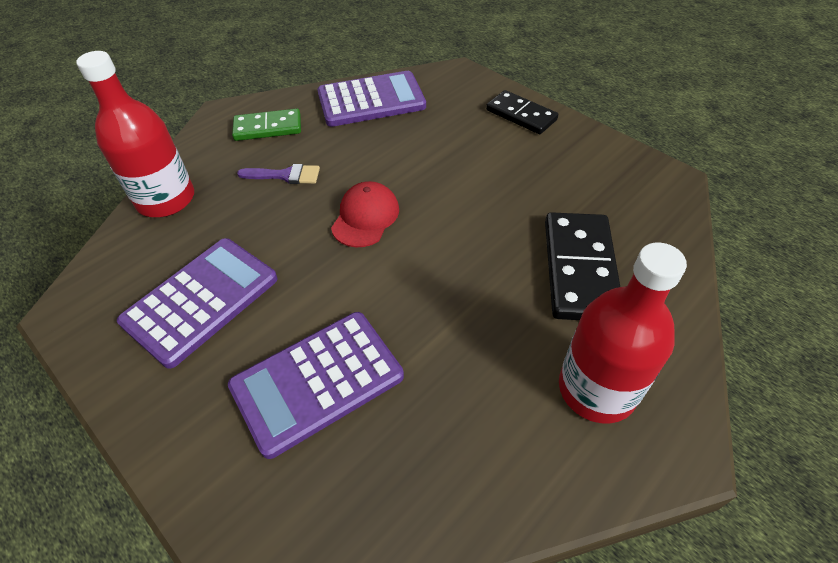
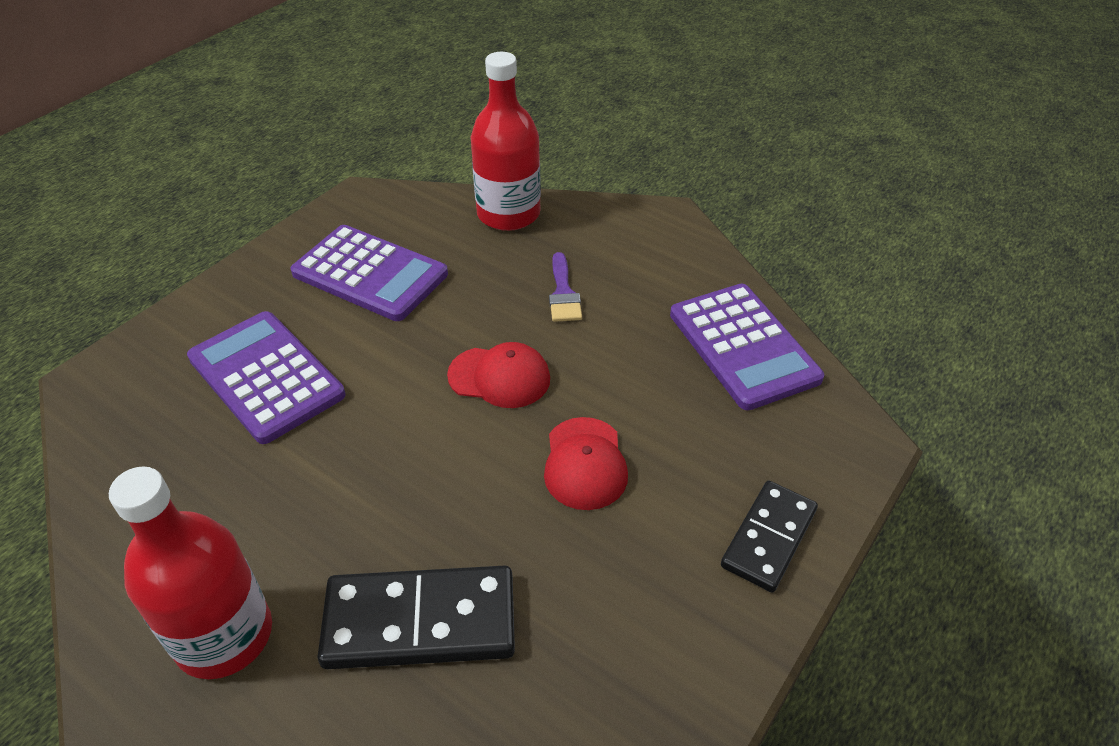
camera: 80 degrees right, 5 degrees down
(268, 128) = (650, 260): green domino -> none
(457, 180) = (585, 463): none -> red cap

